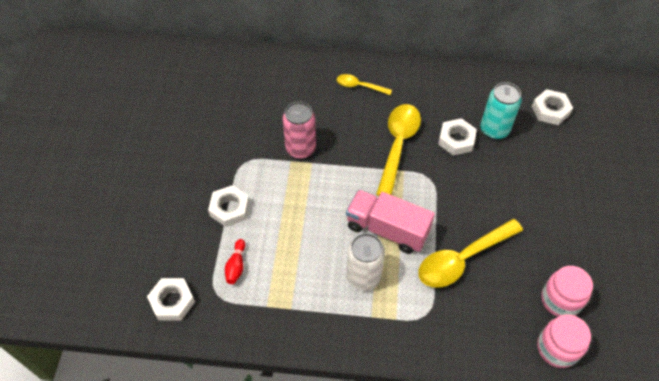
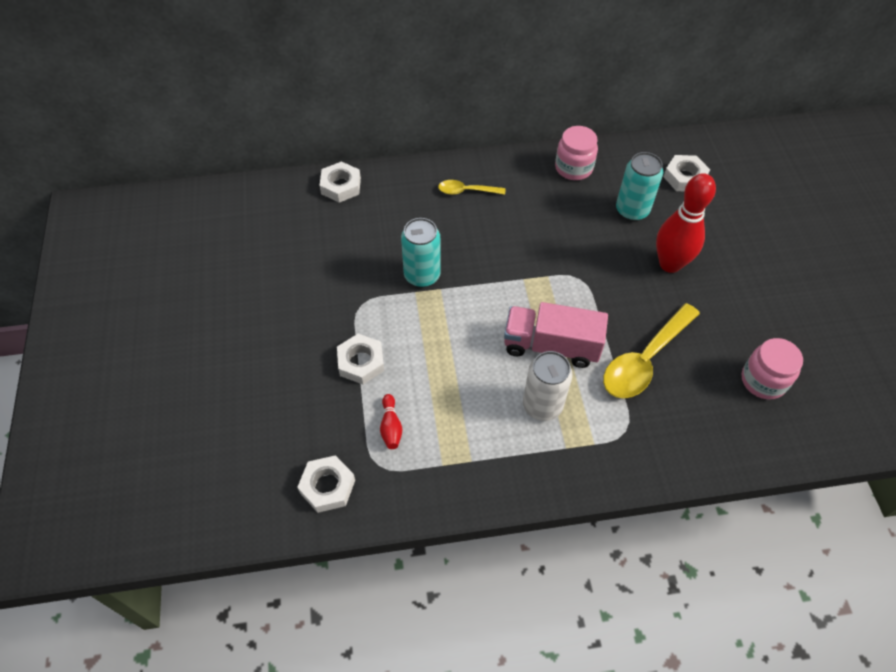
camera: 15 degrees left, 0 degrees up
(300, 149) = (422, 275): pink can -> turquoise can
(398, 146) = (532, 249): yellow spoon -> none
(456, 140) = (594, 230): white nut -> white nut (341, 186)
(512, 182) = (670, 264): none -> red bowling pin
(557, 348) = (777, 433): pink jar -> pink jar (573, 168)

